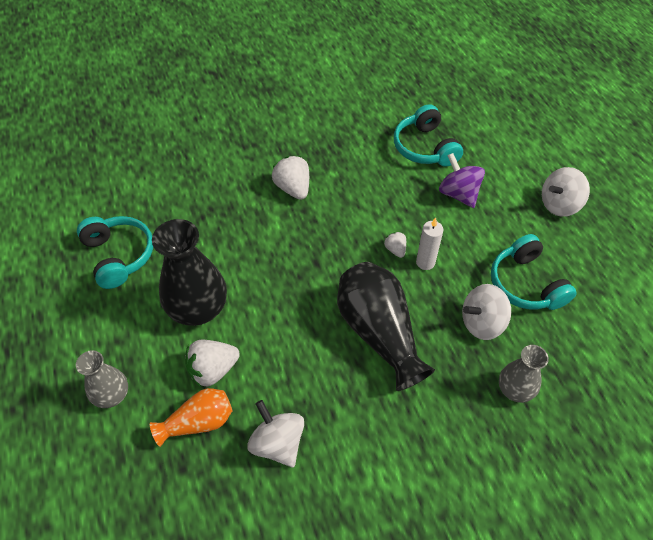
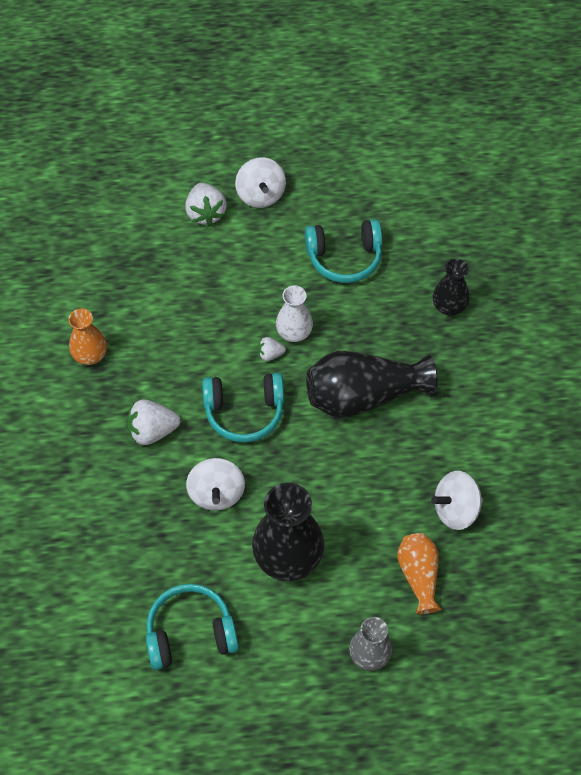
camera: 75 degrees left, 5 degrees up
(213, 370) = (365, 554): white strawberry -> white strawberry (206, 213)
(348, 135) = (90, 355): none -> orange vase
(425, 147) = (139, 285): turquoise headphones -> turquoise headphones (244, 412)
(425, 262) = (294, 333): white candle -> white vase
(458, 194) = (216, 275): purple spinning top -> none
(482, 323) = (376, 308): white spinning top -> white spinning top (216, 493)
(515, 389) = (449, 306): grey vase -> black vase

